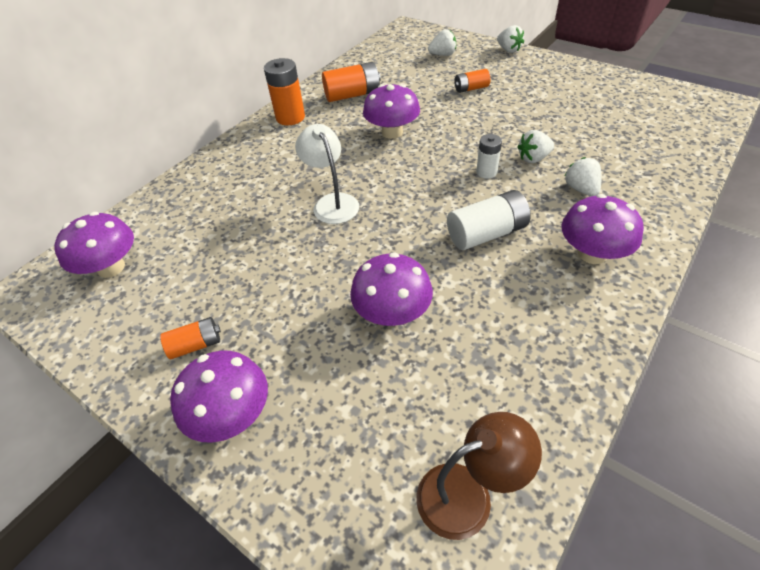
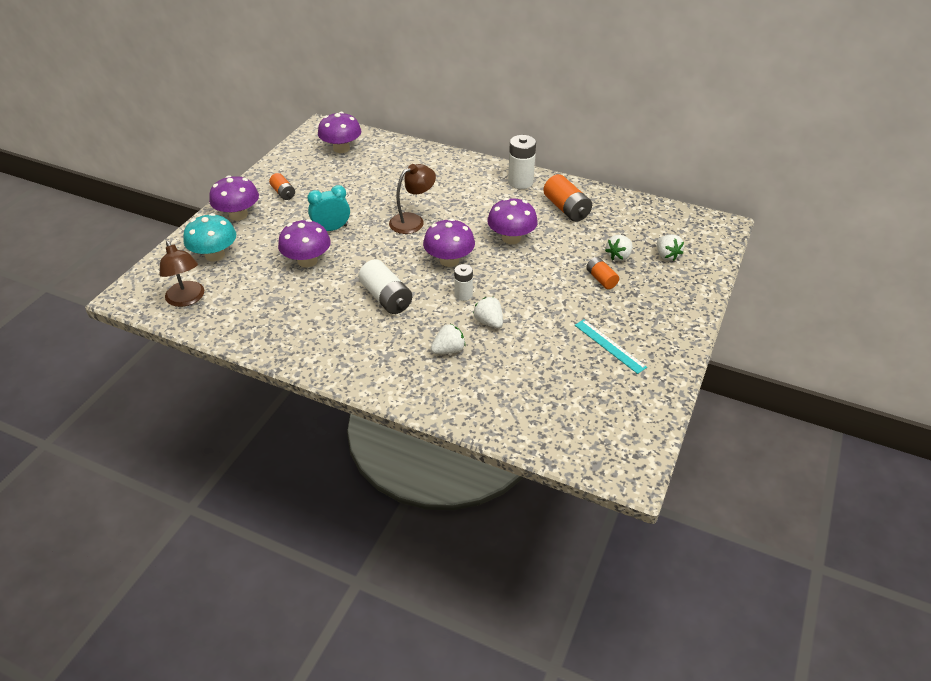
camera: 75 degrees right, 5 degrees down
(290, 117) = (520, 182): orange battery -> white battery
(321, 284) = (331, 229): none -> turquoise clock
(332, 202) = (413, 221): white lamp -> brown lamp
(344, 451) = (215, 255): none -> turquoise mushroom
(508, 50) = (698, 303): white strawberry -> white strawberry (618, 256)
(566, 95) = (609, 346): none -> turquoise ruler
(592, 253) = (368, 353): purple mushroom -> purple mushroom (449, 260)

